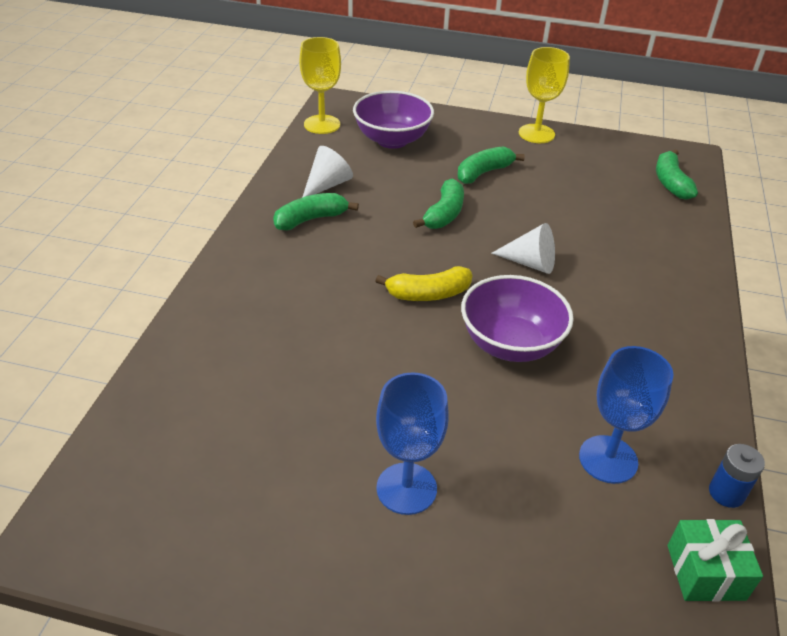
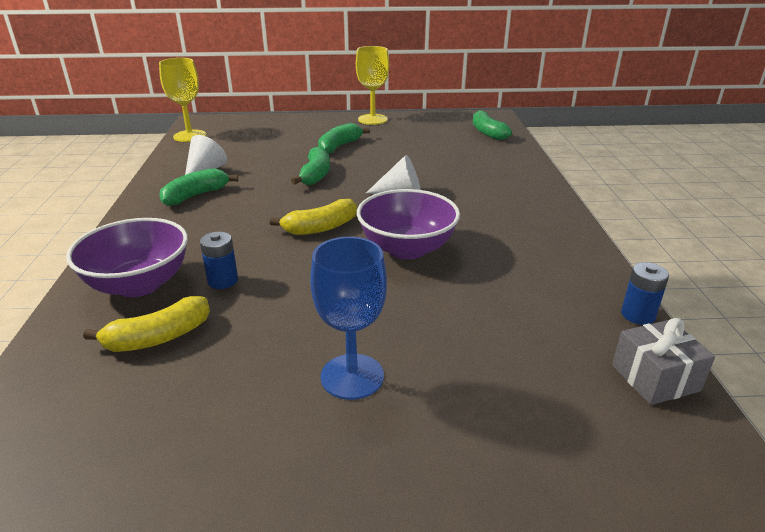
camera: 15 degrees left, 10 degrees down
(243, 398) = (158, 337): none -> yellow banana
(314, 343) = (223, 281): none -> blue battery
(392, 140) = (255, 137): purple bowl -> purple bowl (139, 284)
(608, 459) = (528, 312): blue goblet -> none
(705, 572) = (655, 378): green gift -> grey gift

